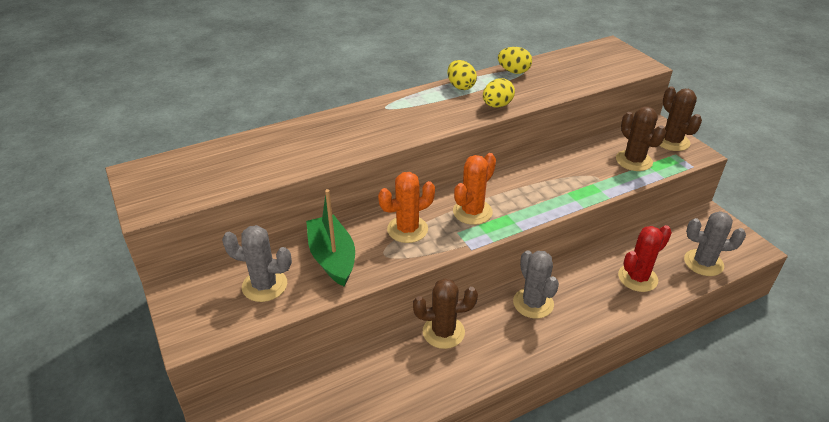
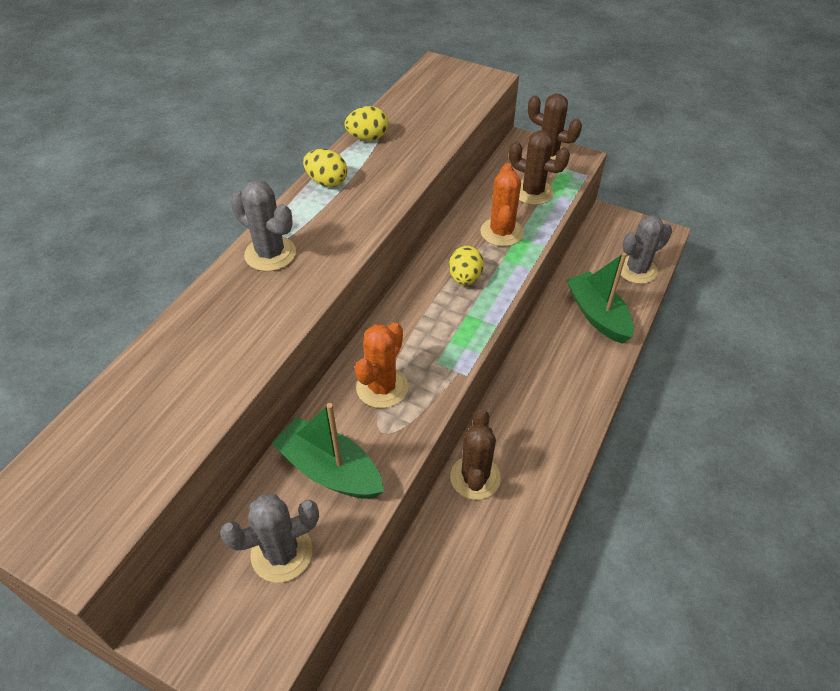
camera: 35 degrees left, 10 degrees up
(443, 332) = (475, 477): brown cactus -> brown cactus turned 45 degrees counterclockwise
(472, 212) = (431, 329): orange cactus -> orange cactus (501, 232)
(497, 105) = (388, 191): yellow egg -> yellow egg (465, 278)
(533, 303) = (531, 394): grey cactus -> grey cactus (270, 254)
(637, 278) = (597, 315): red cactus -> green boat

